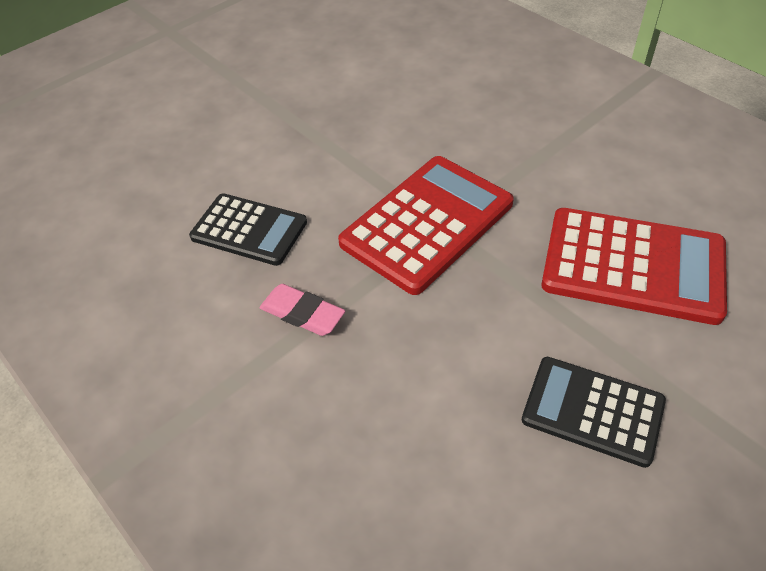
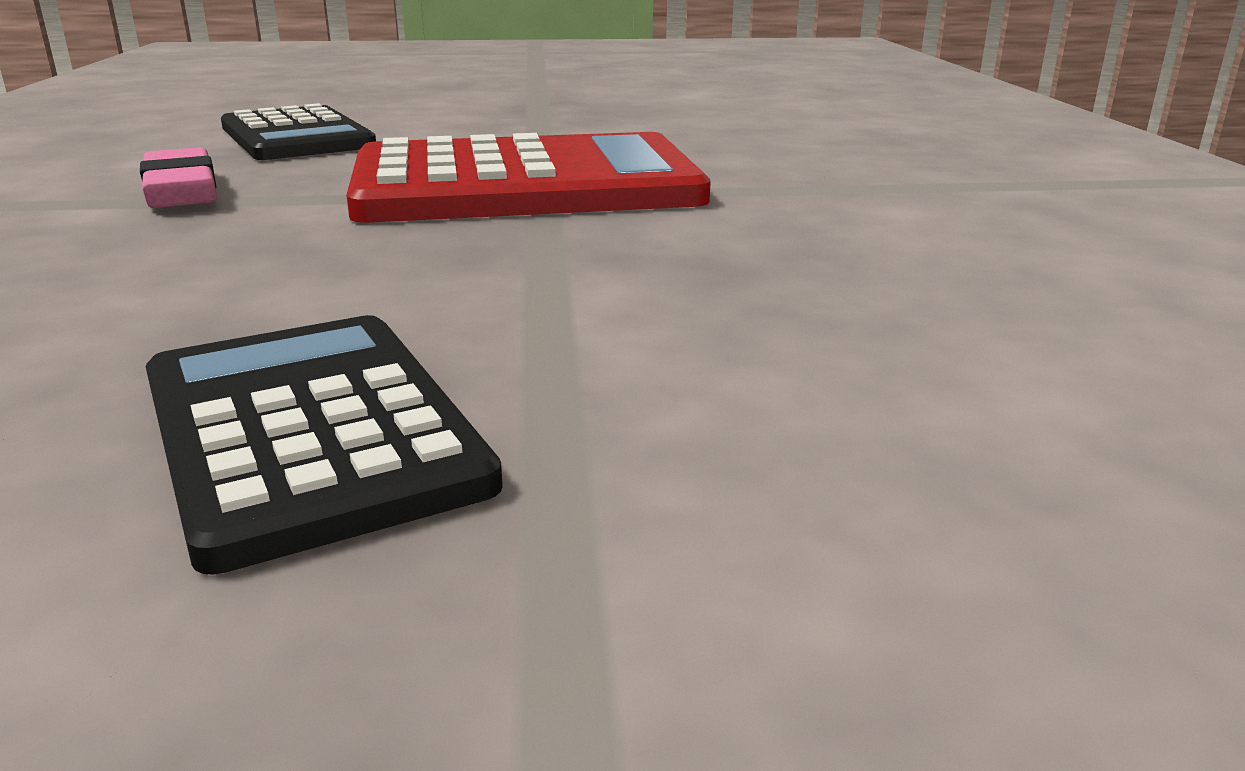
camera: 35 degrees right, 25 degrees down
(633, 266) = (824, 314): red calculator -> none

